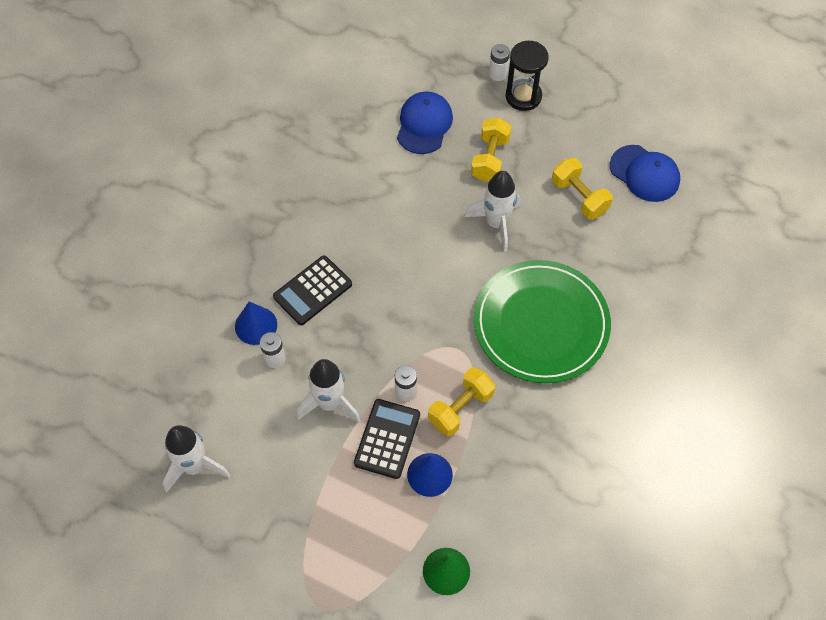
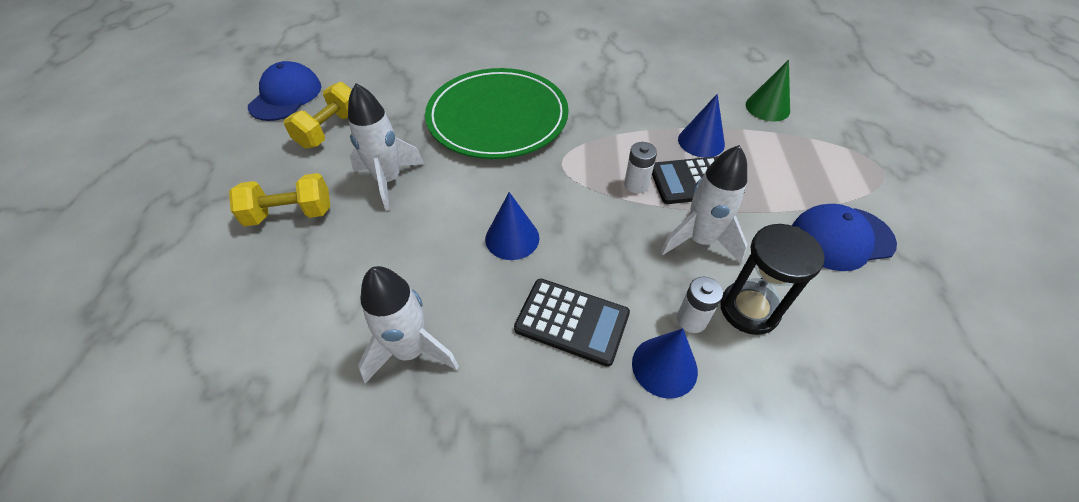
camera: 115 degrees left, 10 degrees down
(195, 466) = (886, 339): white rocket -> white rocket (411, 350)
(397, 283) = (512, 238): none -> blue cone
(424, 124) = (238, 302): blue cap -> blue cap (841, 238)
(460, 408) = (622, 142): yellow dumbbell -> none
(498, 74) = (130, 251): white battery -> none
(523, 96) = (175, 213): black hourglass -> black hourglass (749, 309)

